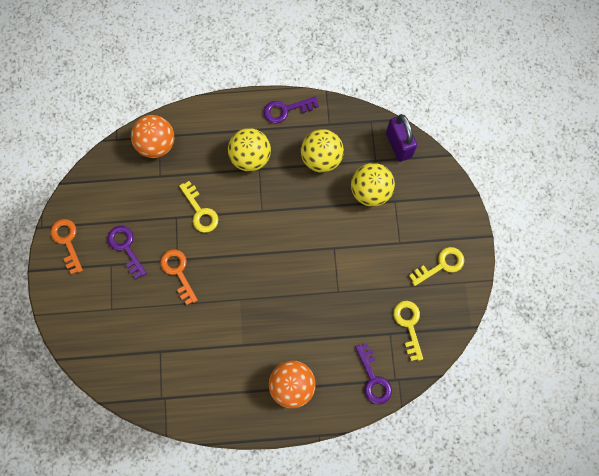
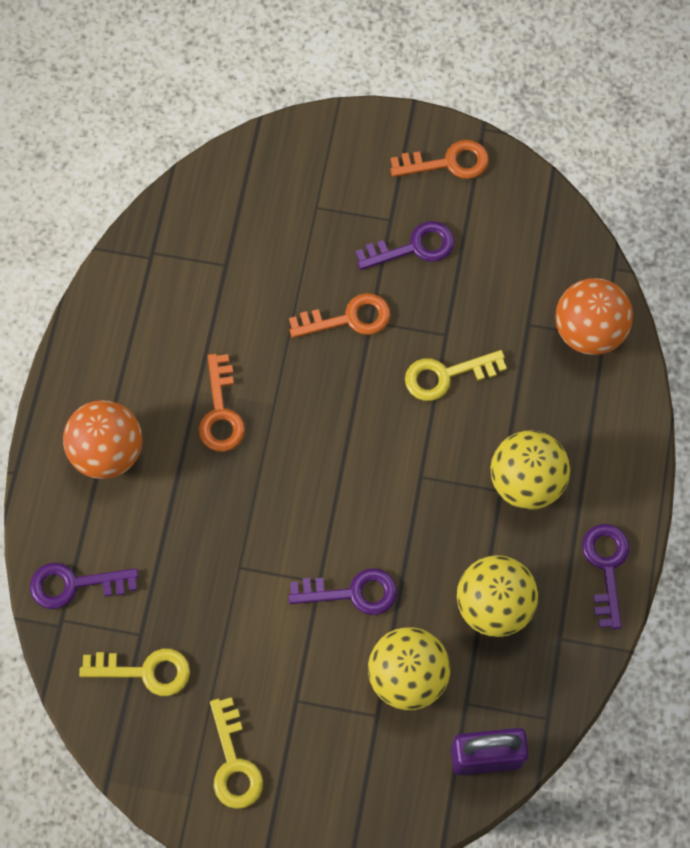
camera: 105 degrees right, 5 degrees down
(252, 327) = (221, 412): none -> orange key
(335, 229) = (352, 592): none -> purple key

